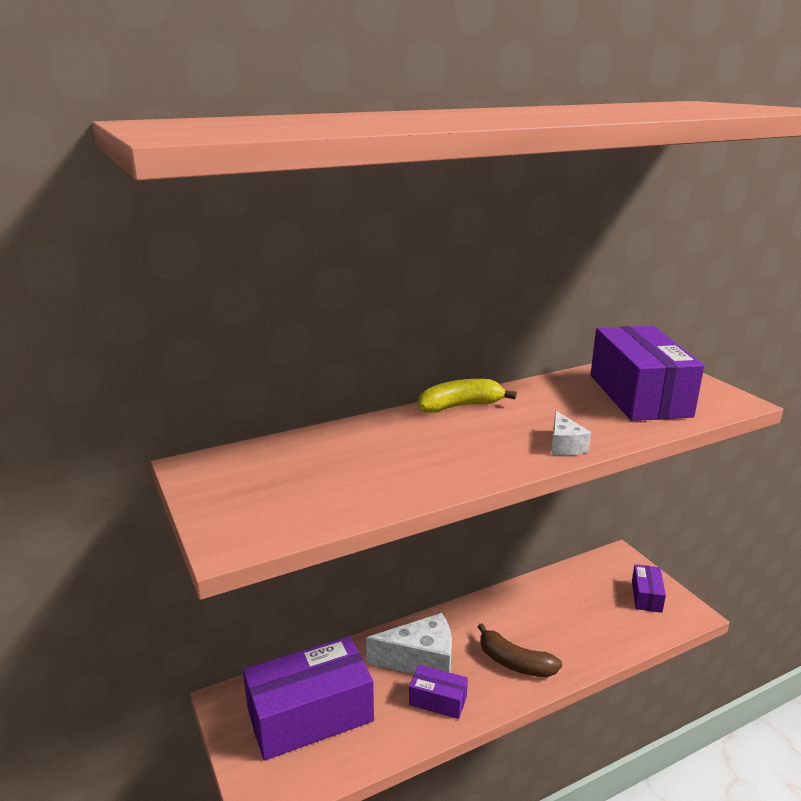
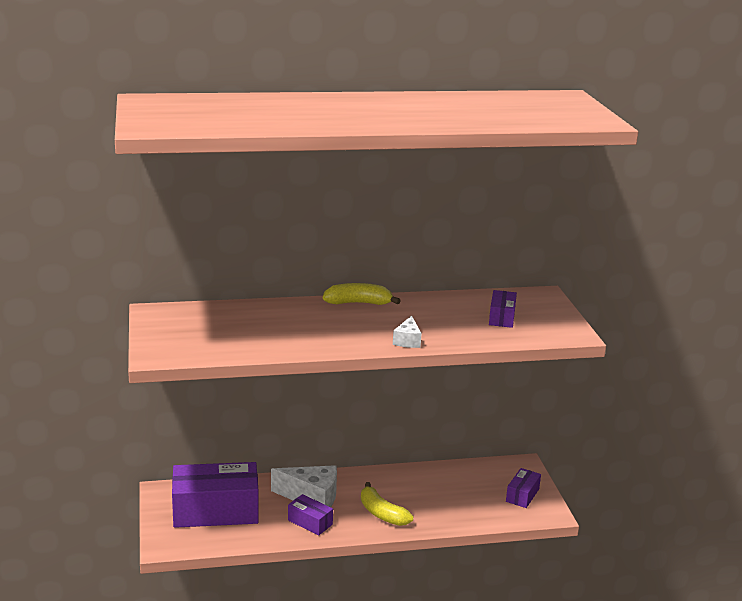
camera: 15 degrees right, 0 degrees up
(515, 662) = (382, 513): brown banana -> yellow banana
(639, 395) = (501, 317): purple box -> purple box, size x0.47

